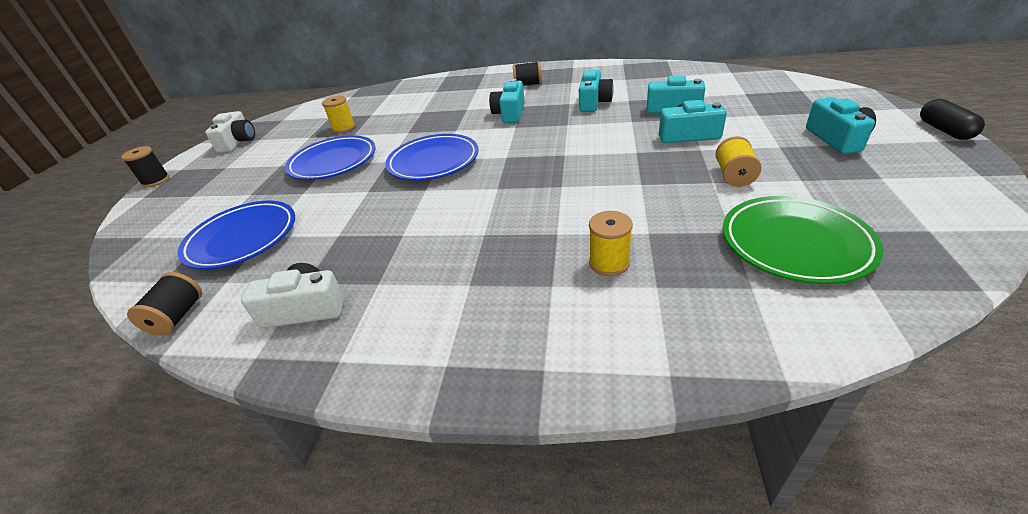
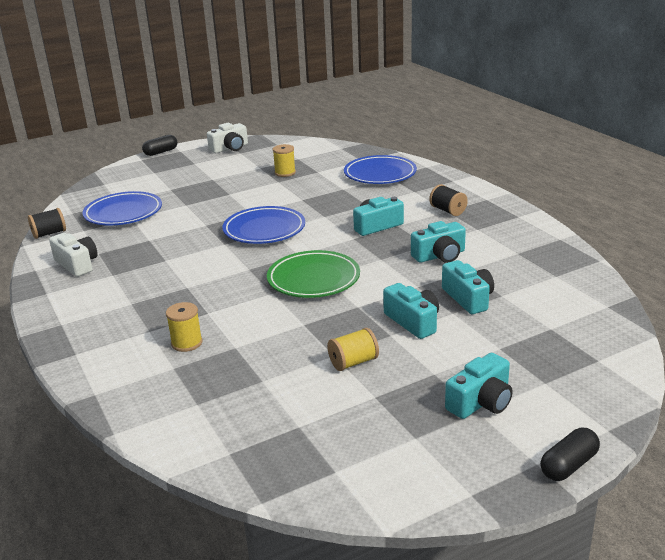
camera: 50 degrees right, 10 degrees down
(156, 181) = (161, 152): black spool -> black capsule
(333, 162) = (232, 195): blue plate -> blue plate (380, 174)
(794, 244) = (265, 411): green plate -> green plate (313, 279)

